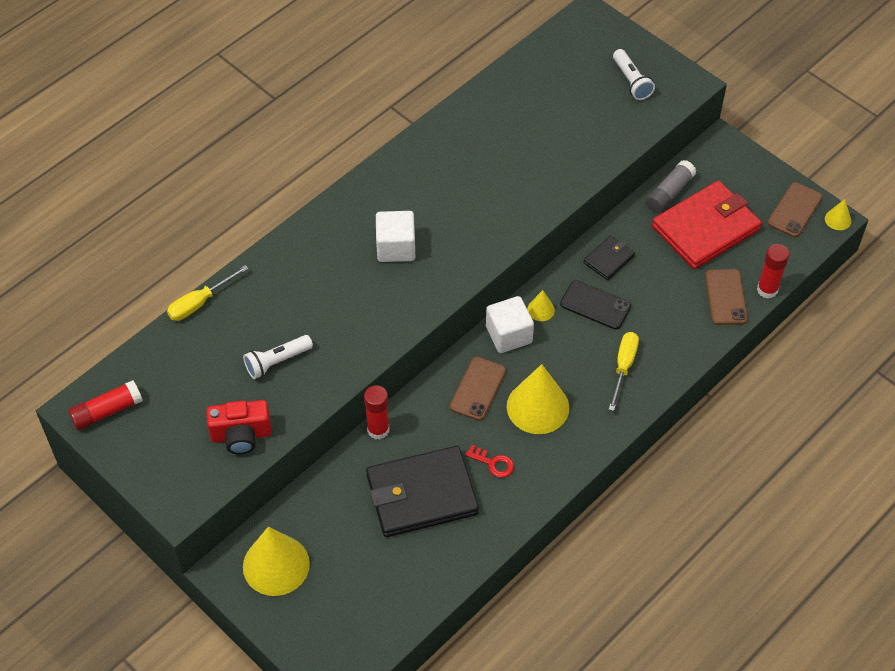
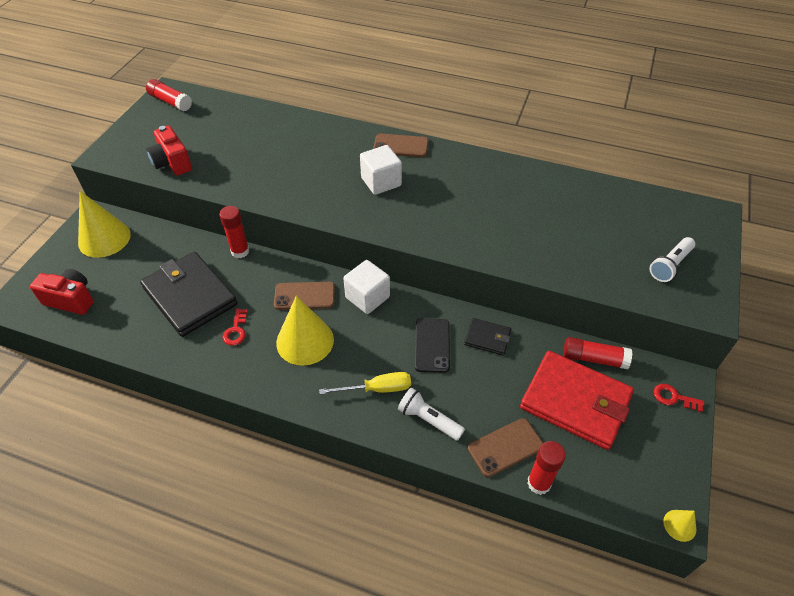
camera: 65 degrees right, 5 degrees down
(199, 303) = (276, 109): yellow screwdriver -> none
(277, 362) = (243, 158): white flashlight -> white flashlight (429, 419)
(363, 615) = (71, 300): none -> red camera
(541, 309) = (405, 309): yellow cone -> none
(669, 193) = (594, 358): grey glue stick -> red glue stick
(733, 161) = (674, 398): none -> red key
(794, 210) = (658, 476): brown phone -> brown phone (401, 146)

